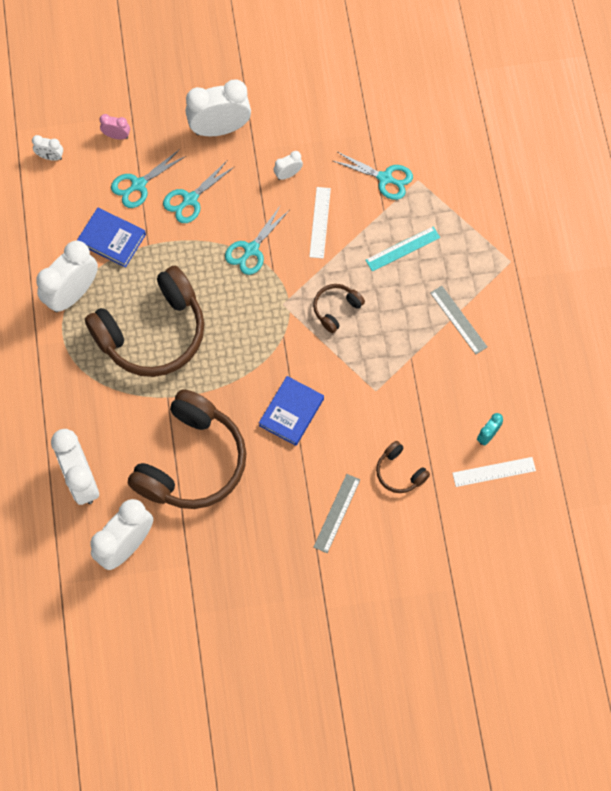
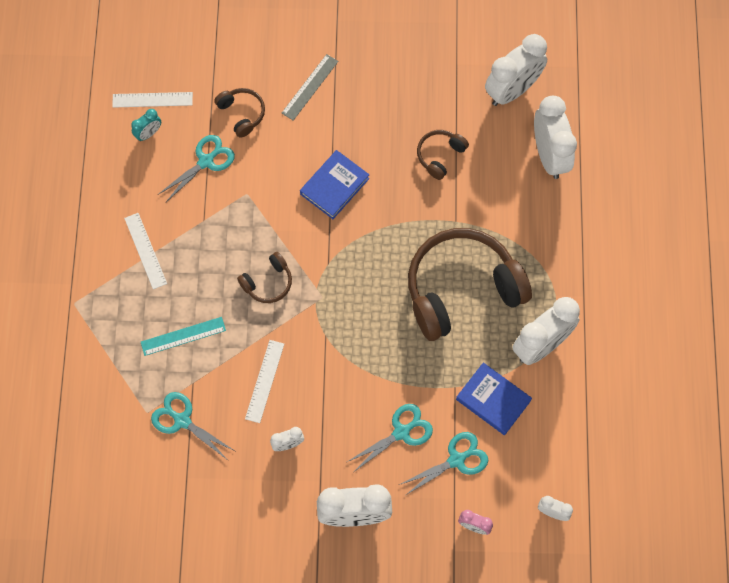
camera: 170 degrees left, 0 degrees up
(191, 461) = (440, 156): brown headphones -> brown headphones, size x0.44
(251, 249) = (344, 362): turquoise scissors -> turquoise scissors (206, 161)
(458, 319) = (145, 251): grey ruler -> white ruler

